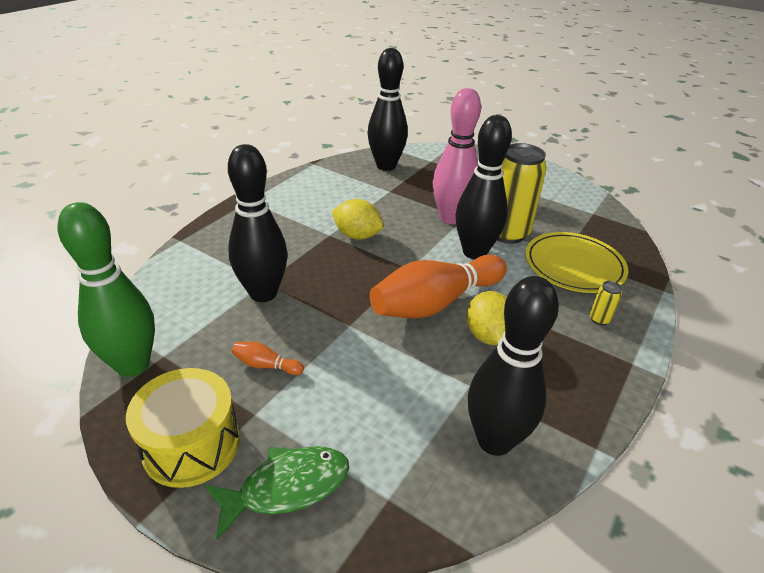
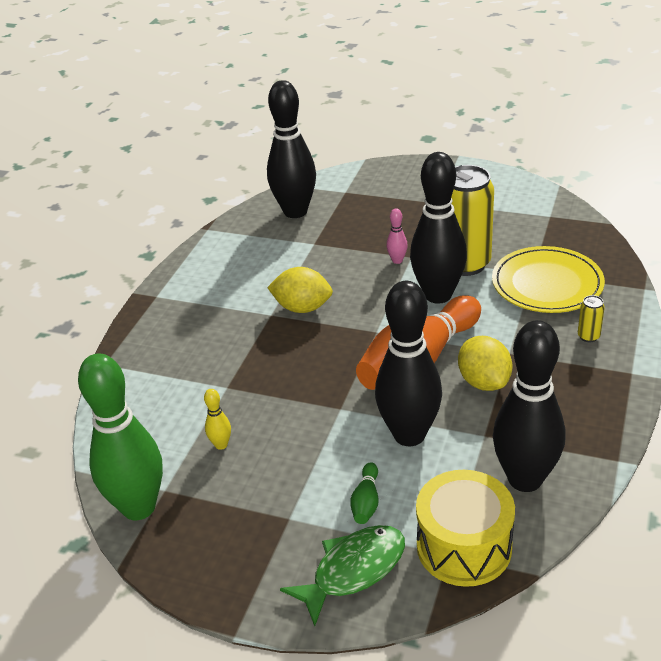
camera: 10 degrees left, 0 degrees up
(191, 444) = (243, 561): yellow drum -> yellow drum (464, 546)
(232, 329) = (221, 445): none -> yellow bowling pin
(263, 293) = (233, 399): black bowling pin -> black bowling pin (409, 435)
(266, 365) = (275, 471): orange bowling pin -> none
(332, 419) = (366, 502): none -> green bowling pin
(451, 218) = (397, 260): pink bowling pin -> pink bowling pin, size x0.40

